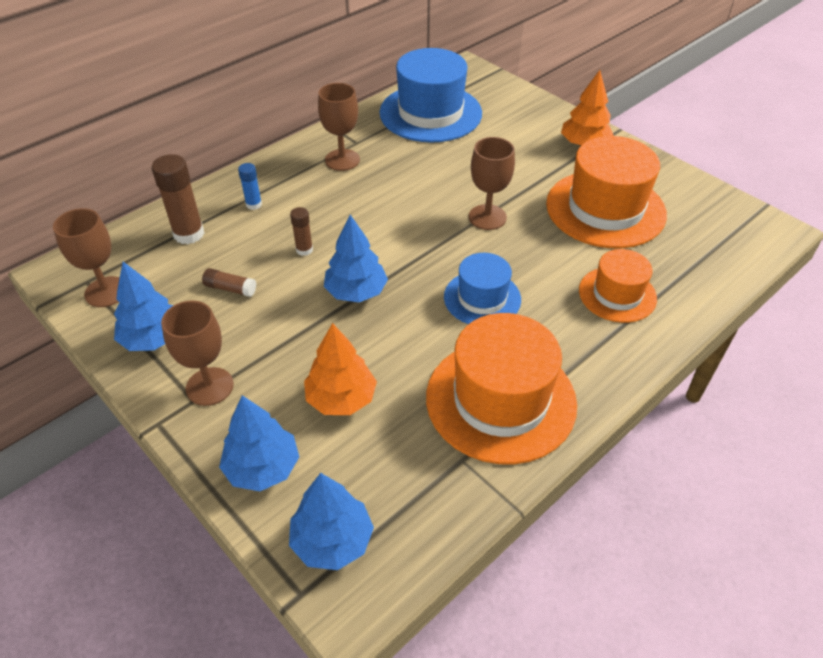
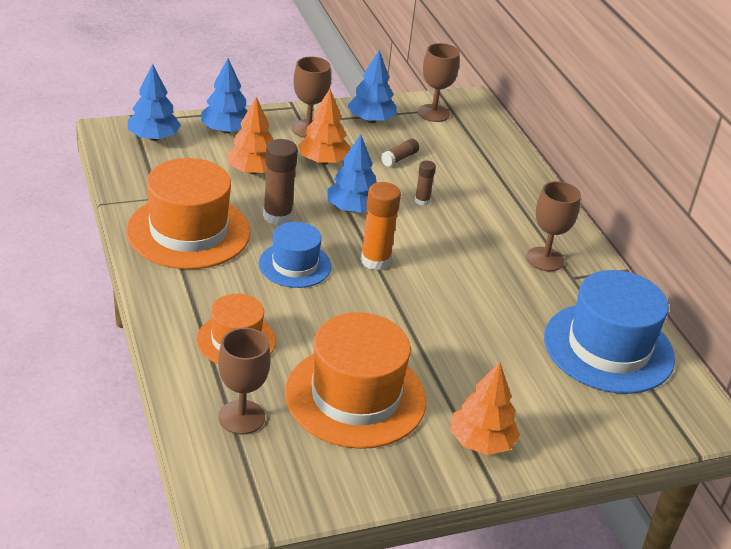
camera: 110 degrees right, 10 degrees down
(189, 234) = (479, 157): brown glue stick -> brown glue stick (277, 216)
(254, 204) = (501, 194): blue glue stick -> none
(277, 346) = (323, 161): none -> orange tree
(428, 250) = (375, 260): none -> orange glue stick
(487, 217) = (397, 311): brown goblet -> brown goblet (241, 417)

